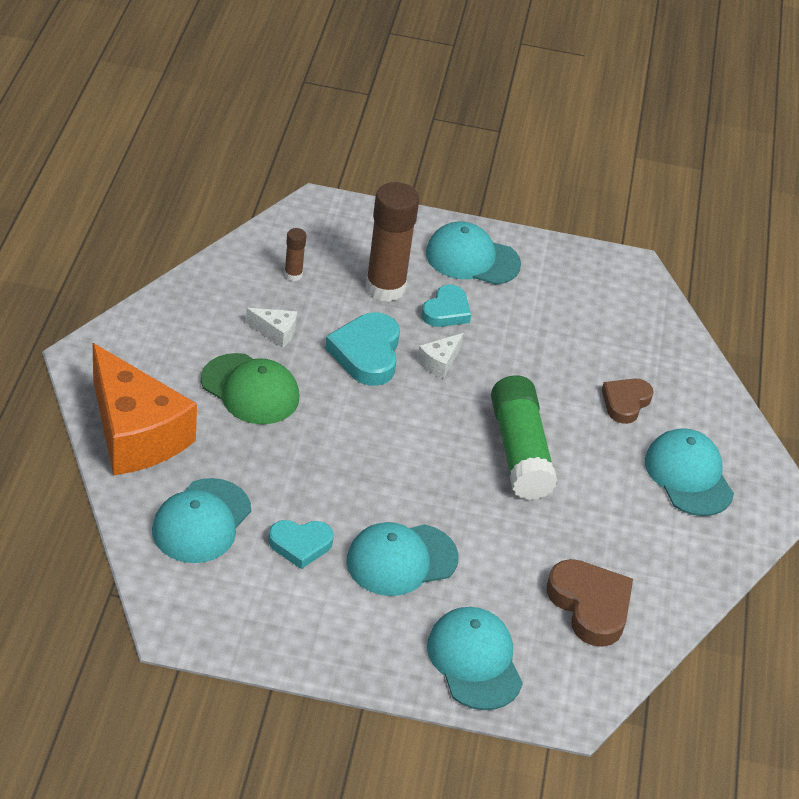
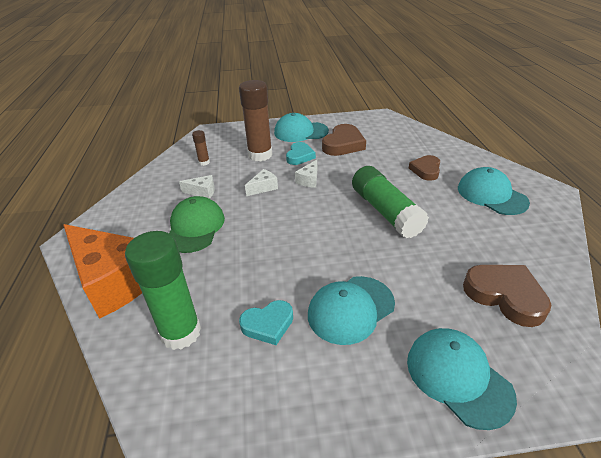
camera: 10 degrees left, 5 degrees down
(201, 521) = (181, 332): turquoise cap -> green glue stick
(250, 389) = (195, 227): green cap -> green cap turned 105 degrees counterclockwise
(366, 353) = (263, 187): turquoise heart -> white cheese
(528, 309) = (343, 144): none -> brown heart

